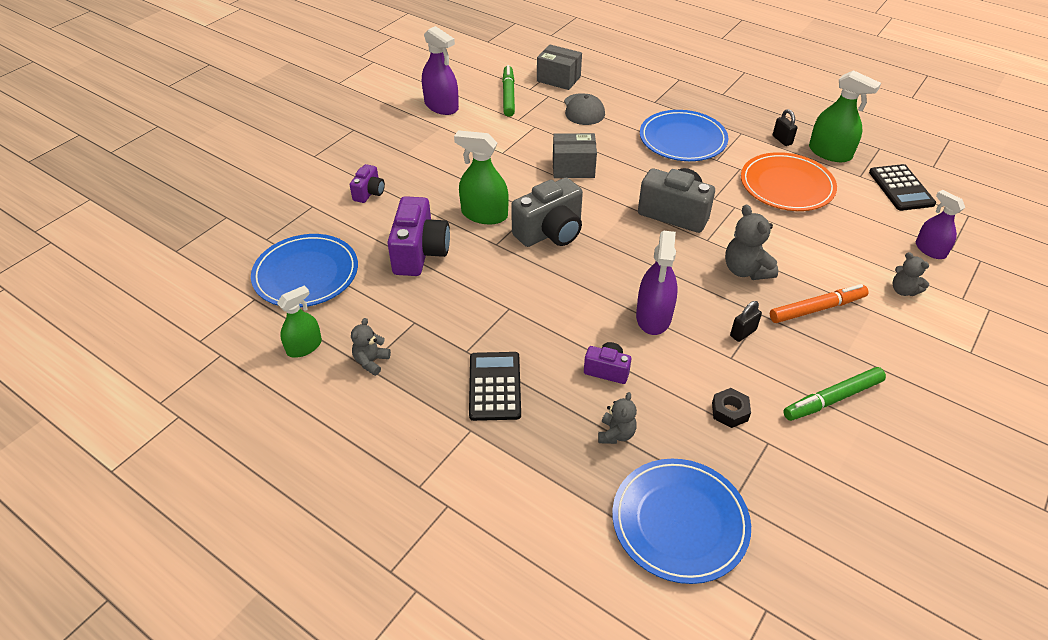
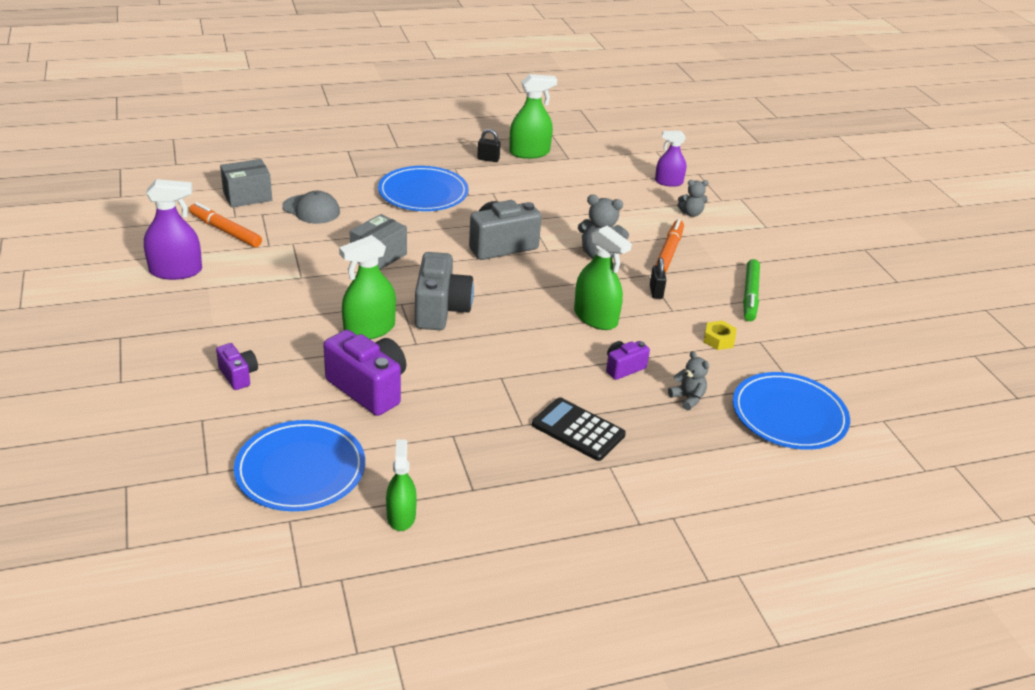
camera: 55 degrees left, 10 degrees down
(371, 361) = (470, 483): grey teddy bear -> none
(508, 95) = (225, 231): green marker -> orange marker
(653, 316) = (595, 317): purple spray bottle -> green spray bottle
(729, 411) = (718, 340): black nut -> yellow nut
(786, 185) = (538, 188): orange plate -> none
(901, 188) = (601, 154): black calculator -> none

